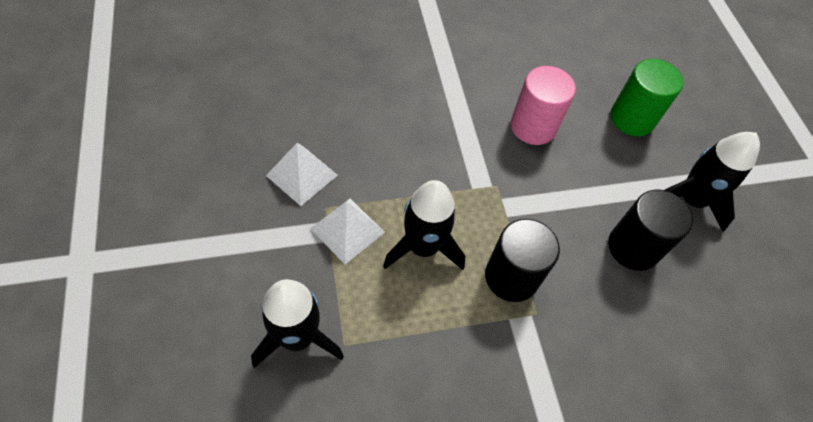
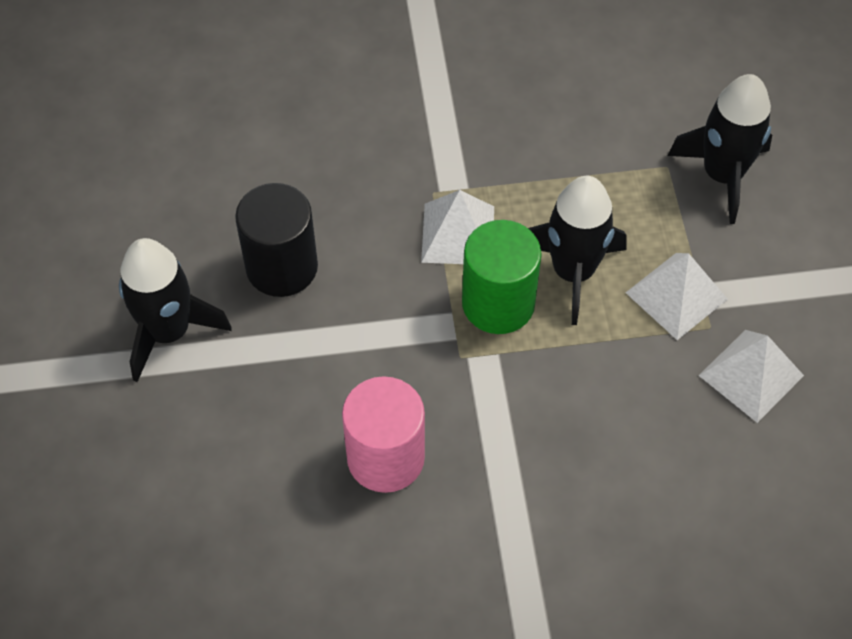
camera: 170 degrees left, 0 degrees up
(511, 277) = (458, 234): black cylinder -> white pyramid
(632, 118) = (209, 474): green cylinder -> green cylinder (498, 303)

